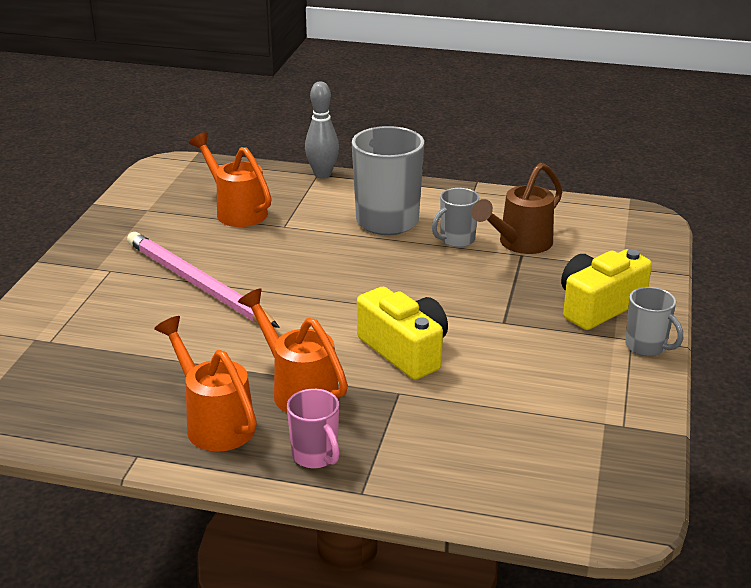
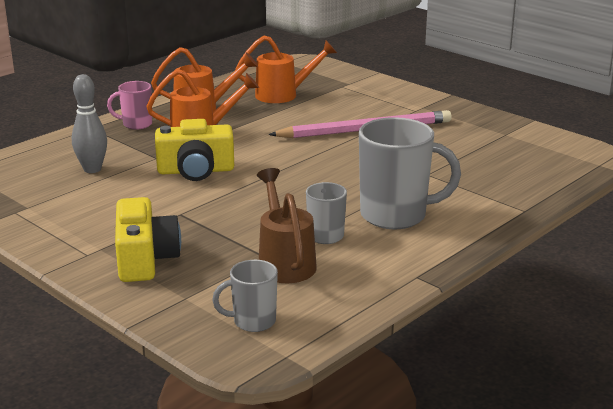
camera: 120 degrees right, 5 degrees down
(236, 210) = (474, 162): orange watering can -> orange watering can (284, 95)
(322, 174) = (521, 212): grey bowling pin -> grey bowling pin (92, 169)
(647, 347) = (69, 256): grey mug -> grey mug (253, 321)

